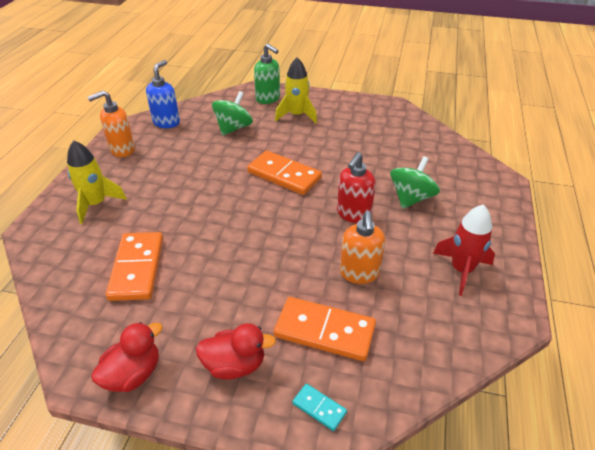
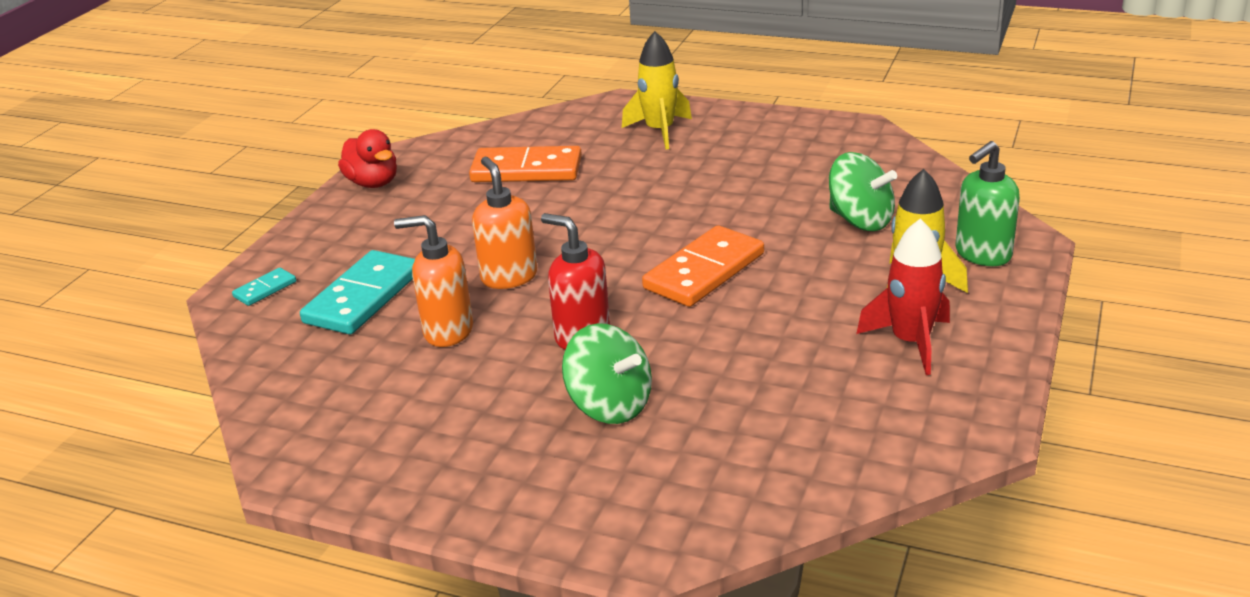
camera: 100 degrees right, 10 degrees down
(122, 150) = (792, 133): orange soap dispenser -> orange soap dispenser (509, 277)
(166, 122) = (877, 159): blue soap dispenser -> none
(235, 365) = (350, 238): red duck -> none
(324, 331) = (363, 297): orange domino -> turquoise domino
(461, 270) = (411, 433): red rocket -> red rocket (911, 342)

